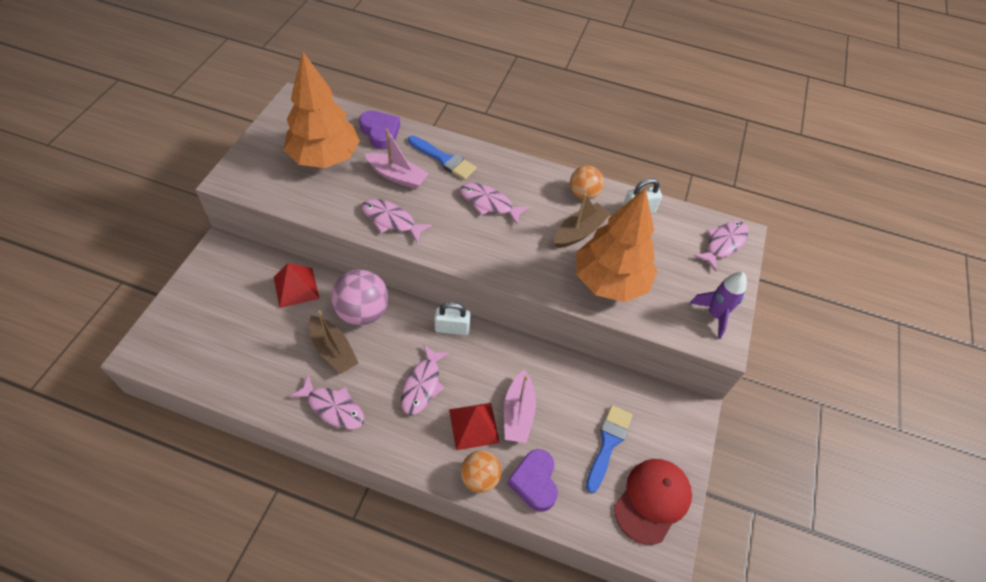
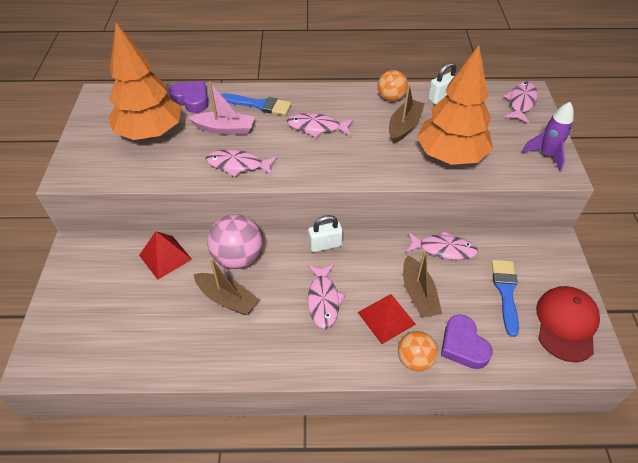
camera: 15 degrees left, 5 degrees down
(333, 407) = (251, 348): pink fish -> pink fish (443, 249)
(518, 413) = (418, 294): pink boat -> brown boat

